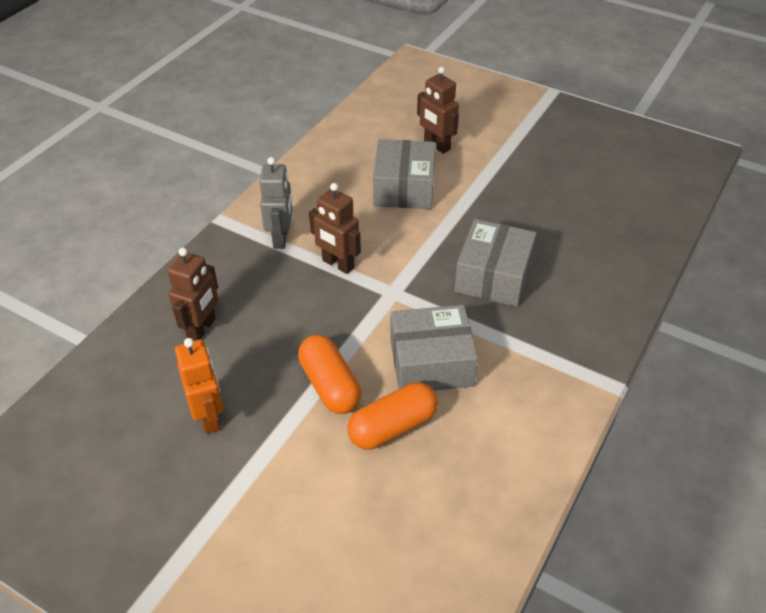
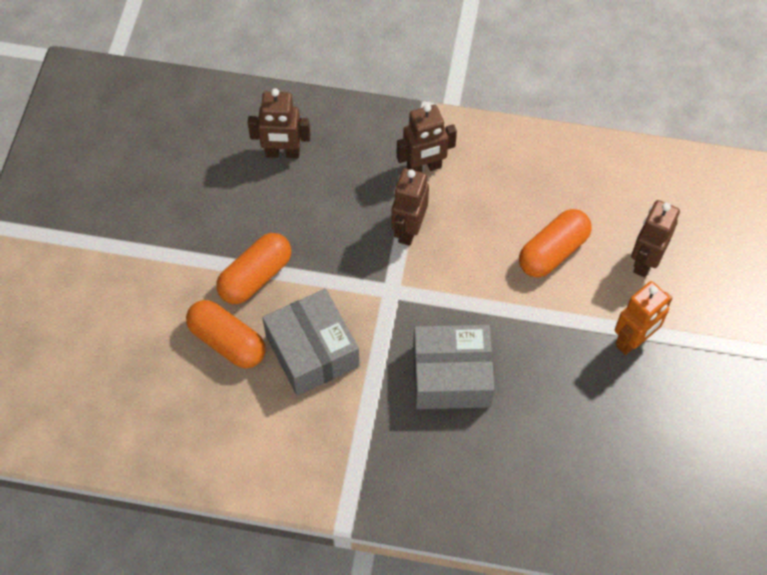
camera: 70 degrees right, 15 degrees up
(209, 417) = (190, 200): orange robot -> orange robot (633, 341)
(281, 238) = (424, 168): grey robot -> brown robot
(404, 188) = (553, 252): grey box -> orange capsule

